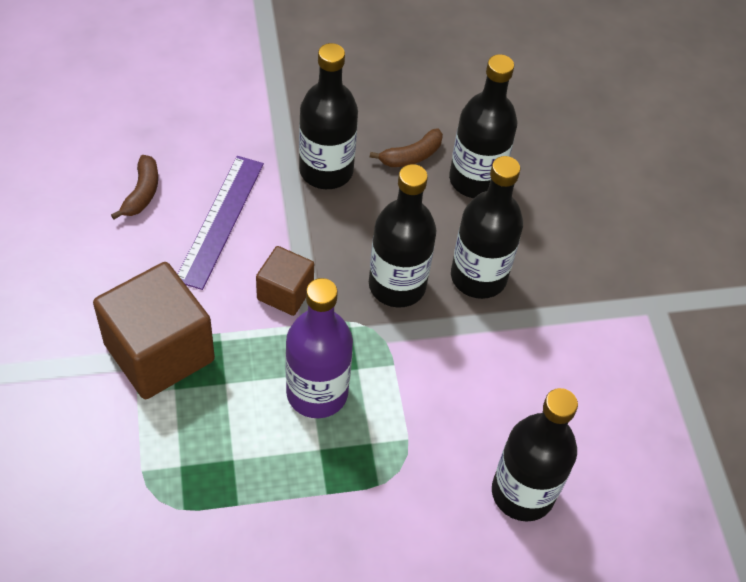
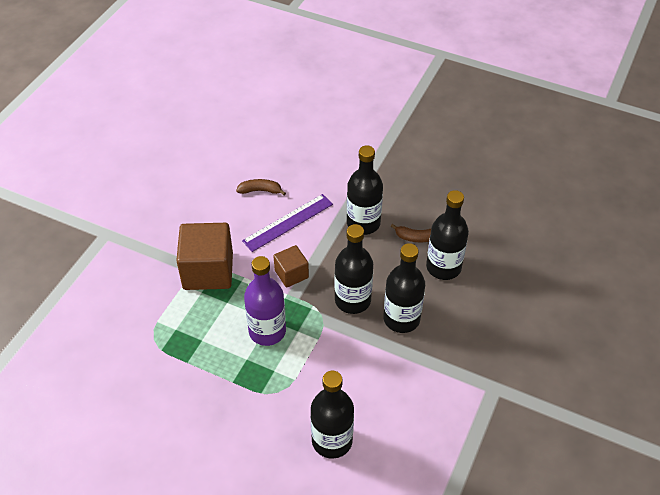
camera: 40 degrees right, 5 degrees down
(142, 193) = (260, 190): brown banana -> brown banana turned 135 degrees counterclockwise

